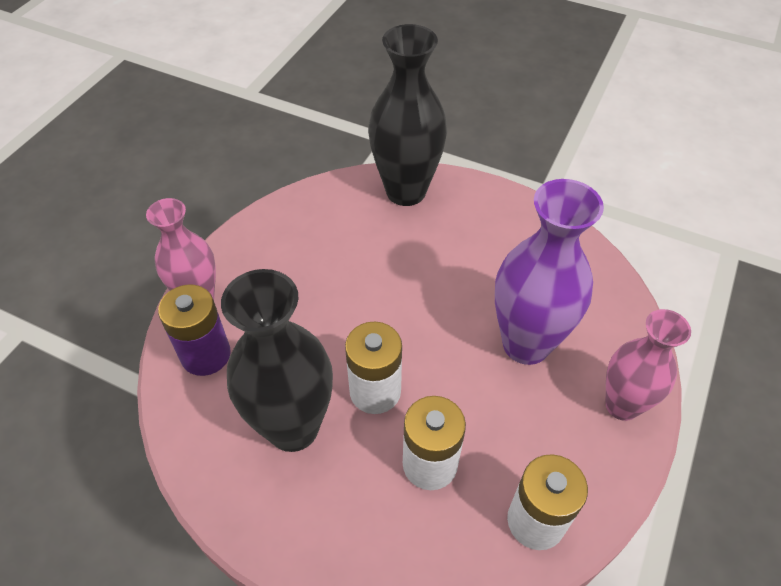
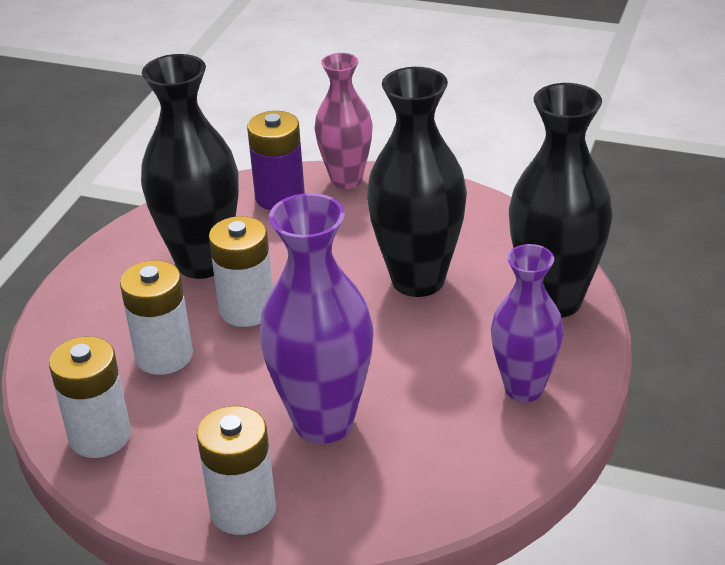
camera: 85 degrees right, 15 degrees down
(363, 265) = (418, 280): none -> black vase
(498, 223) = (524, 388): none -> purple vase
(622, 405) = (243, 510): pink vase -> white battery

